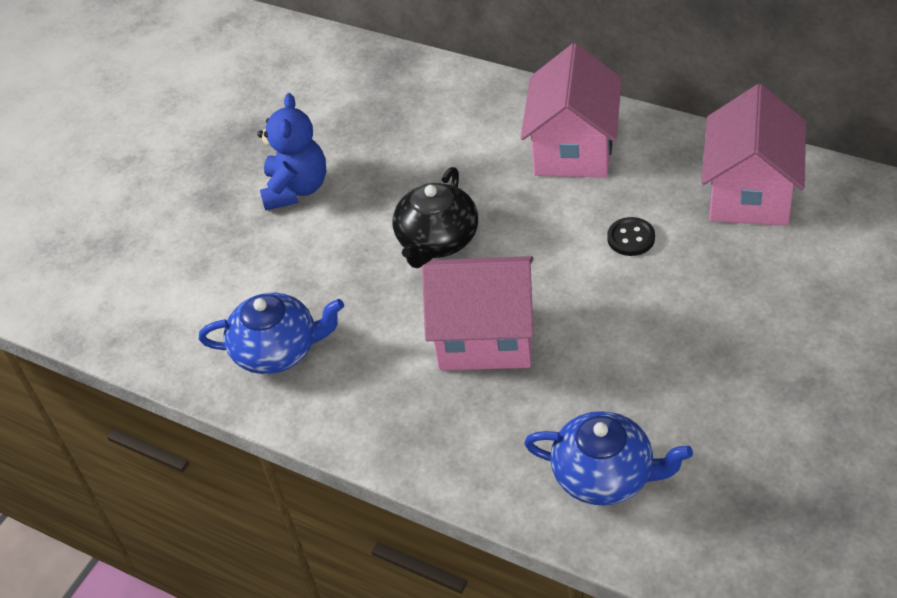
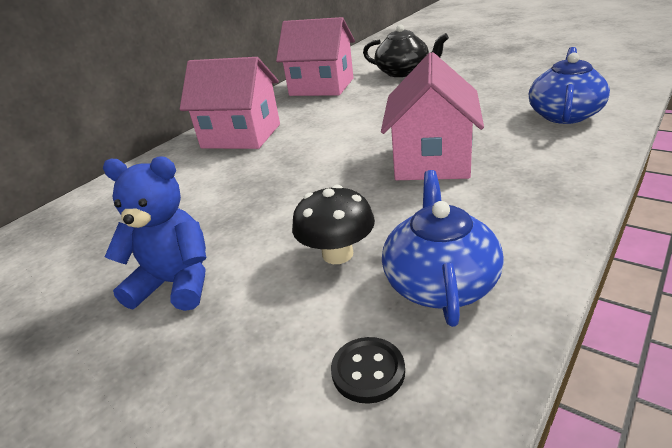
camera: 85 degrees left, 15 degrees down
(322, 281) = (337, 254): none -> black mushroom
(437, 240) = (309, 187): black teapot -> black teapot (403, 72)
(631, 238) = (344, 115): black button -> black button (368, 371)

